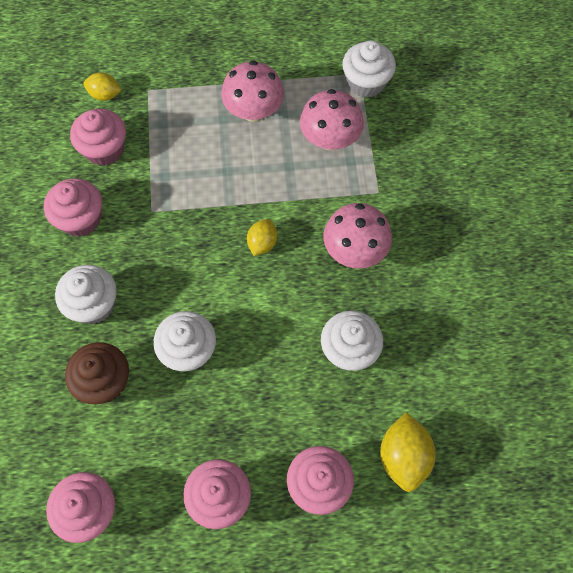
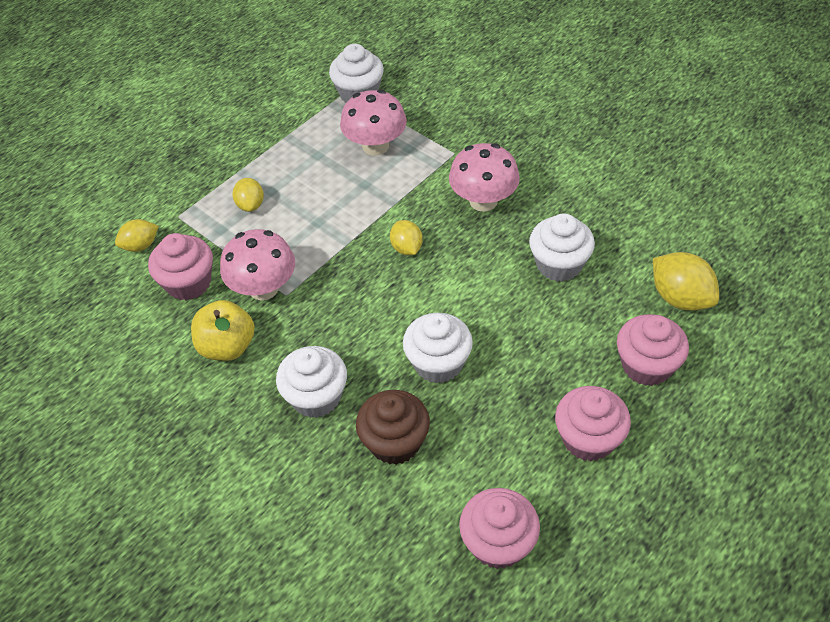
camera: 40 degrees left, 15 degrees down
(81, 219) = (227, 346): pink cupcake -> yellow apple
(200, 119) = (250, 205): none -> yellow lemon
(253, 111) = (290, 169): pink mushroom -> pink mushroom (263, 288)

